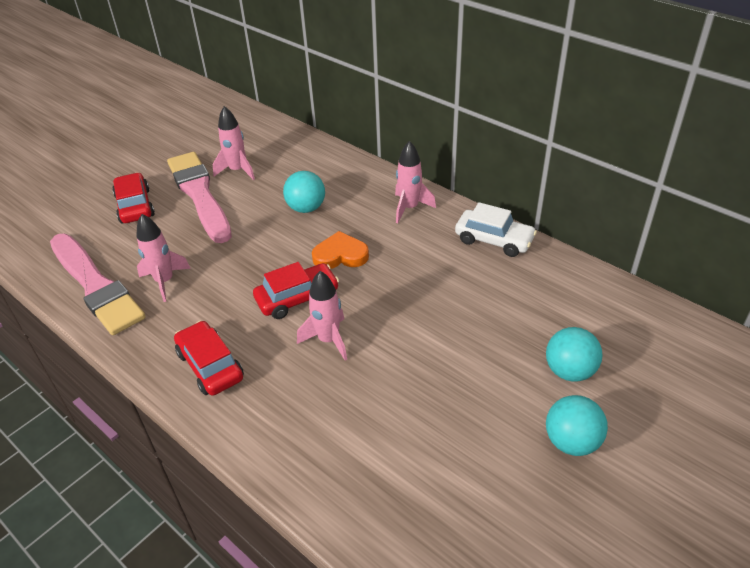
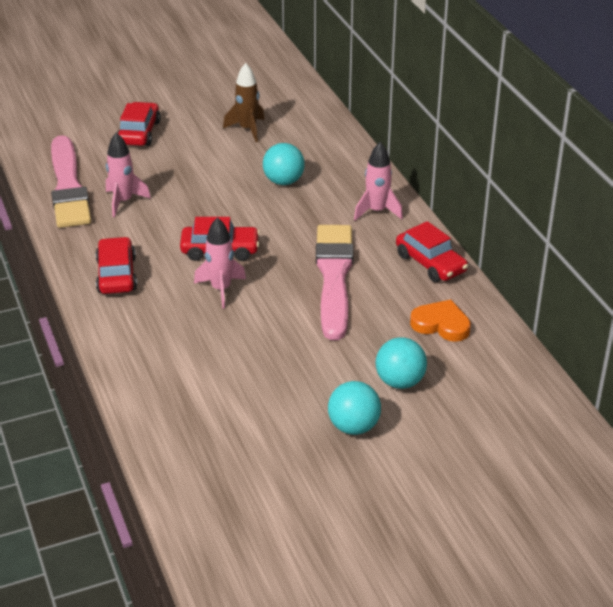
camera: 25 degrees right, 5 degrees down
(199, 194) = (200, 140): pink brush -> pink brush (334, 277)
(237, 170) = (247, 129): pink rocket -> brown rocket
(340, 255) = (282, 230): orange heart -> orange heart (441, 324)
(494, 240) = (430, 263): white car -> red car

